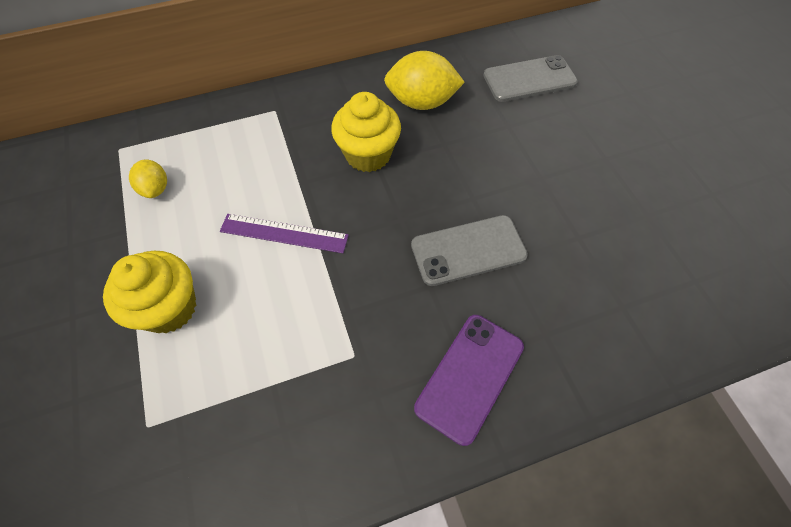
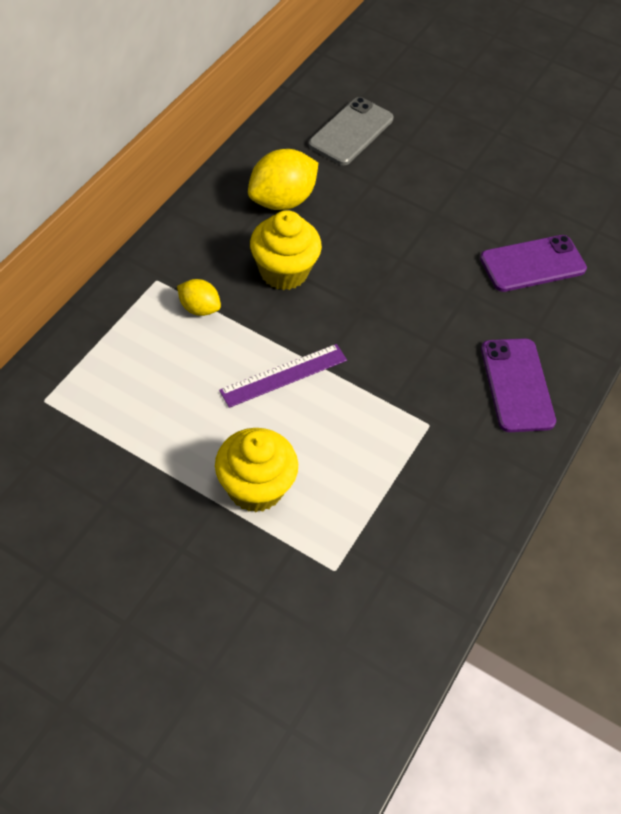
camera: 45 degrees left, 5 degrees down
(155, 189) = (127, 410): yellow lemon -> yellow lemon (199, 308)
(468, 250) = (435, 301): grey phone -> none
(594, 273) = (532, 264): none -> purple phone

